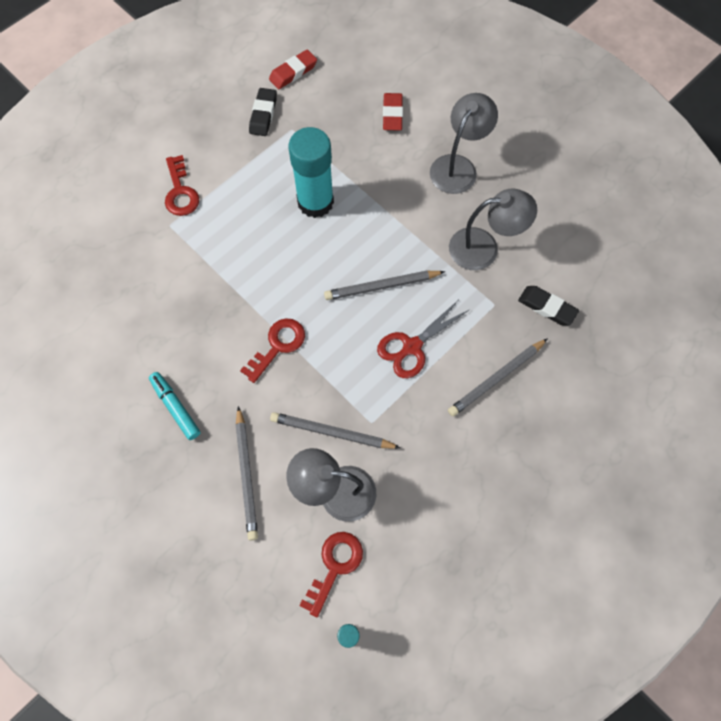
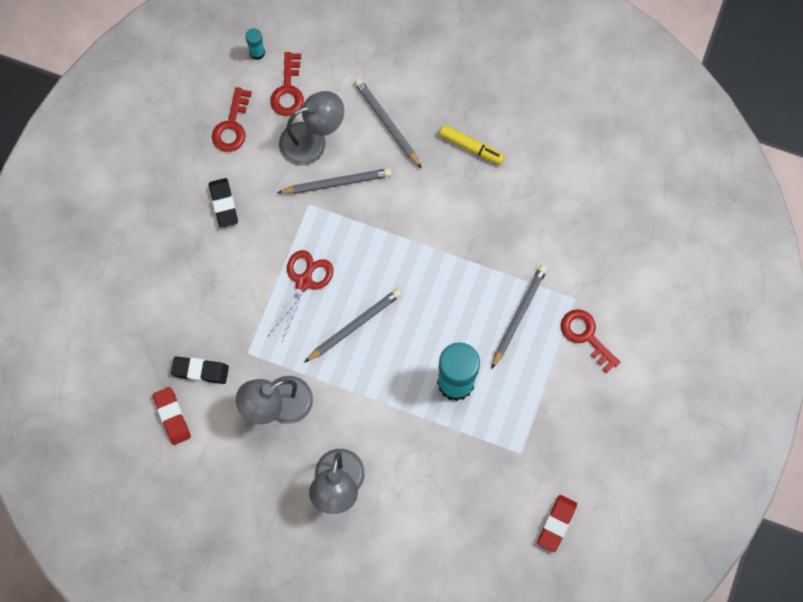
camera: 155 degrees right, 5 degrees up
(176, 407) = (471, 147): turquoise marker -> yellow marker
(263, 115) = (558, 457): black eraser -> black eraser (223, 204)
(278, 345) = (417, 233): red key -> red key (232, 126)
(392, 114) = (430, 517): red eraser -> red eraser (172, 416)
(496, 379) = (221, 285): grey pencil -> grey pencil (519, 315)

